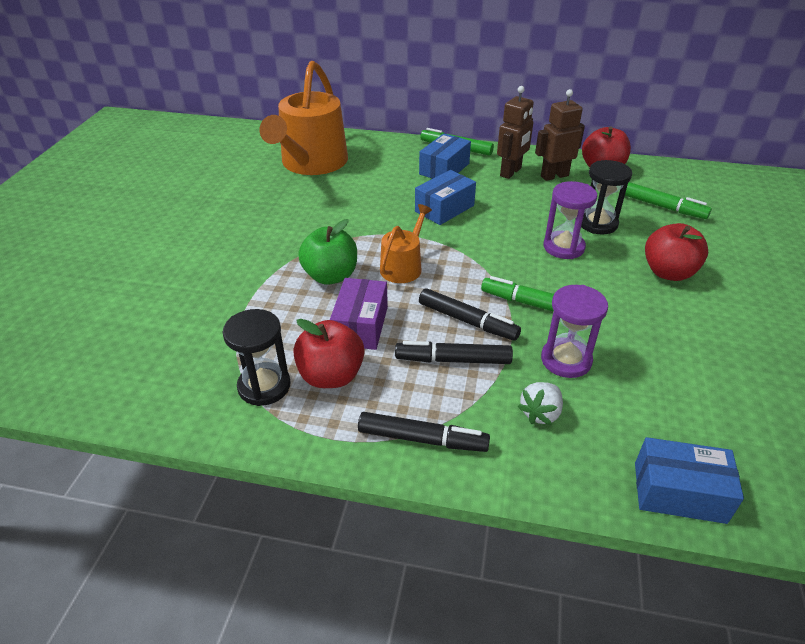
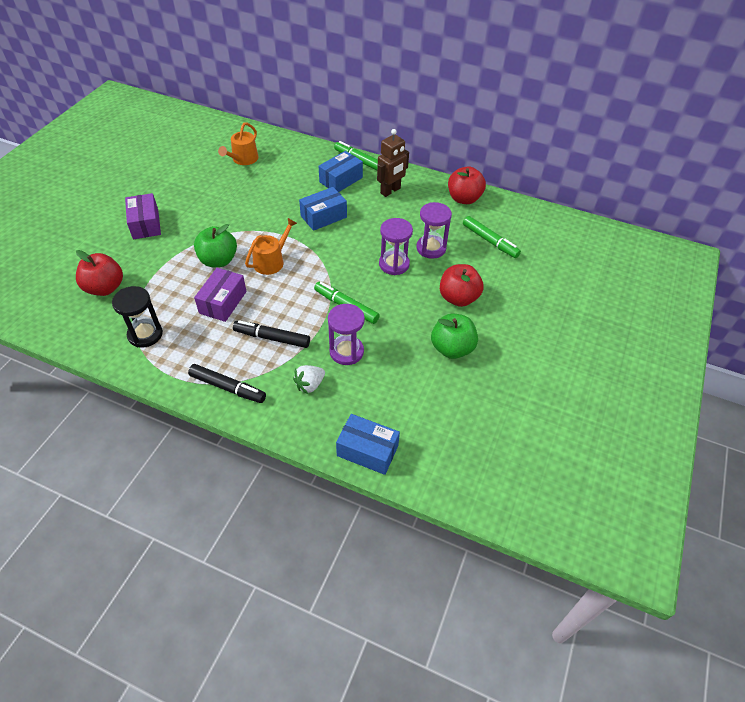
camera: 10 degrees right, 10 degrees up
(211, 248) = (145, 224): none -> purple box
(311, 163) = (243, 159): orange watering can -> orange watering can, size x0.50
(331, 376) = (189, 335): red apple -> red apple (105, 288)
(467, 321) = (295, 311): black marker -> none
(554, 176) = (422, 199): brown robot -> none
(597, 224) = (431, 248): black hourglass -> purple hourglass
(701, 332) = (452, 348): none -> green apple

